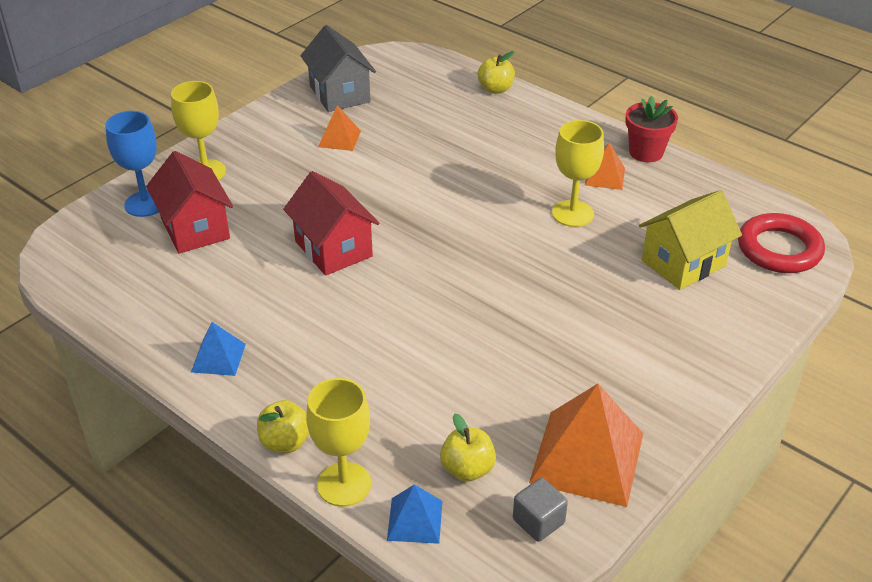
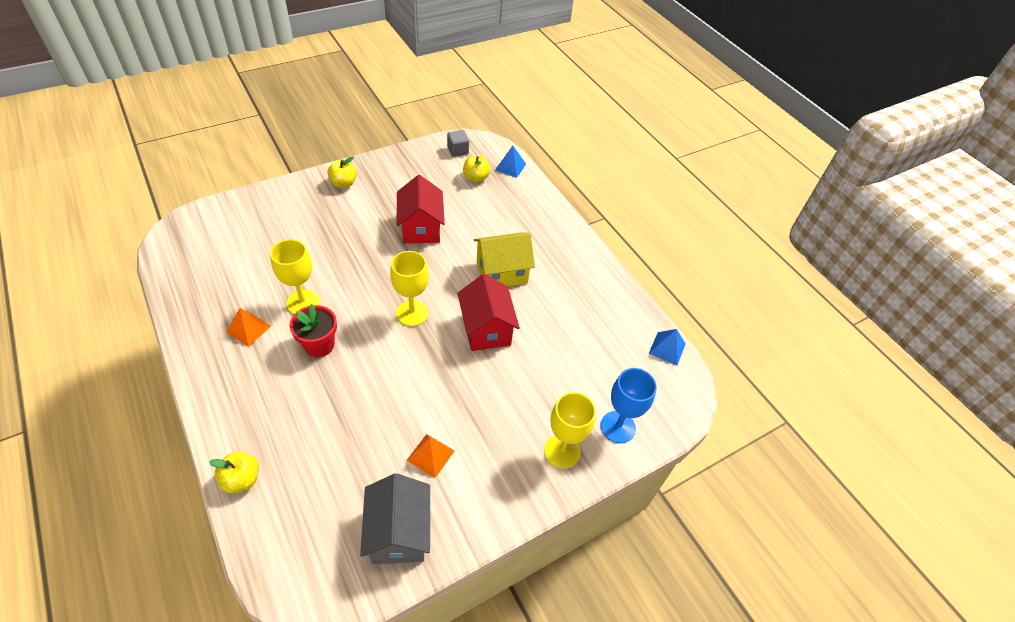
camera: 165 degrees left, 10 degrees up
(195, 228) = (581, 384): red house -> red house (421, 228)
(218, 357) = (583, 272): blue pyramid -> blue pyramid (667, 348)
(285, 442) = (558, 215): yellow apple -> yellow apple (343, 183)
(344, 484) = (536, 189): yellow goblet -> yellow goblet (412, 313)
(587, 457) = (418, 165): orange pyramid -> none
(646, 152) = (193, 342): red flower pot -> red flower pot (319, 345)
(683, 263) = (270, 241): yellow house -> yellow house (501, 272)
(779, 249) = (202, 231): red ring -> none

